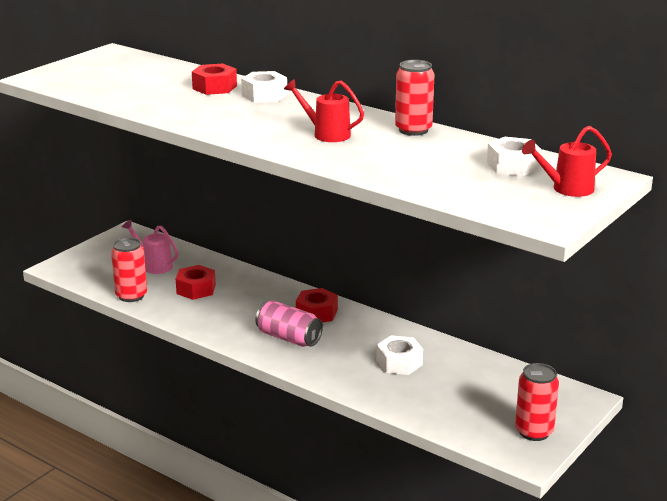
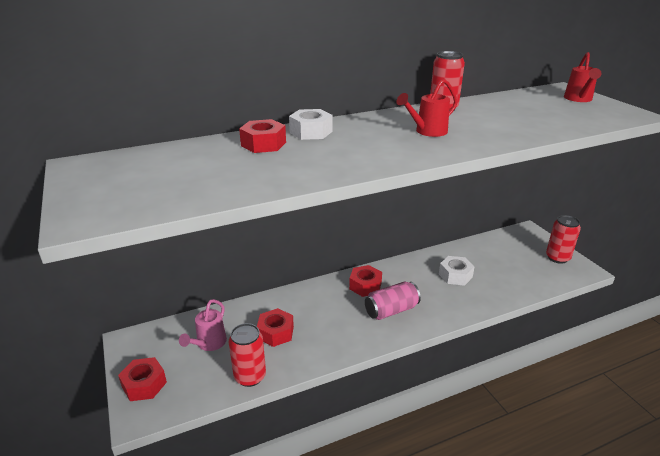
camera: 60 degrees left, 5 degrees up
(87, 257) = (144, 384): none -> red nut
(154, 265) = (209, 344): pink watering can -> pink watering can turned 45 degrees counterclockwise
(512, 165) = (531, 101): white nut -> none

